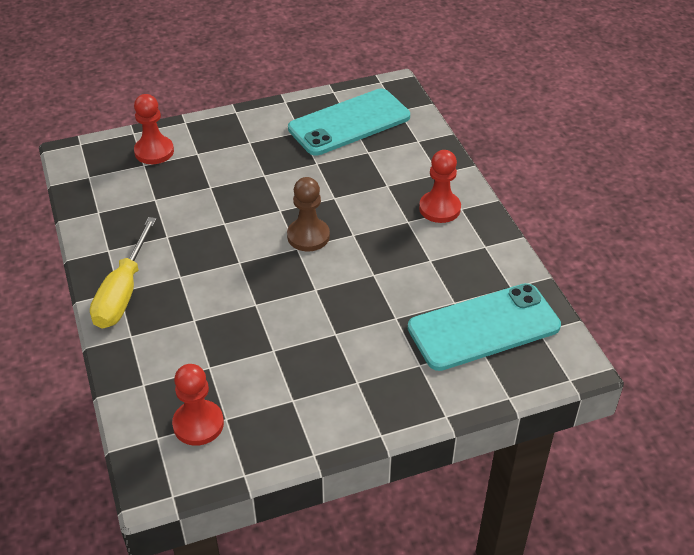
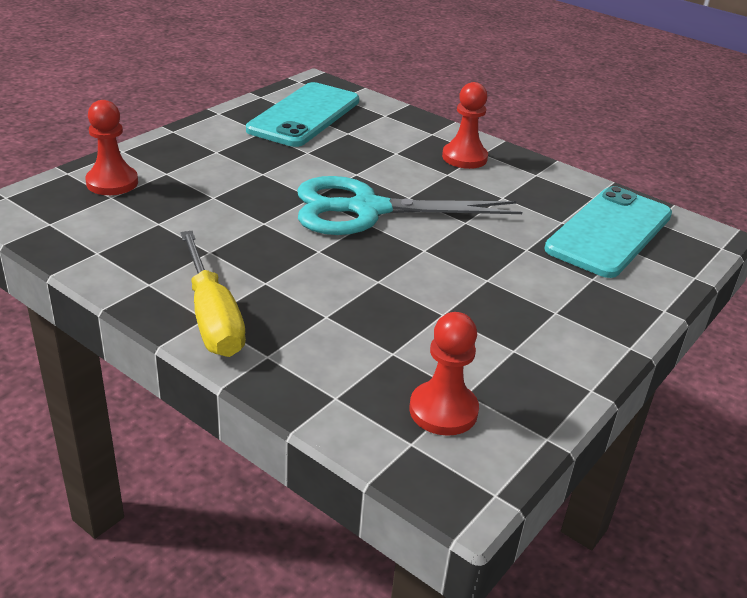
camera: 35 degrees left, 10 degrees down
(308, 236) = (367, 209): brown pawn -> turquoise scissors

